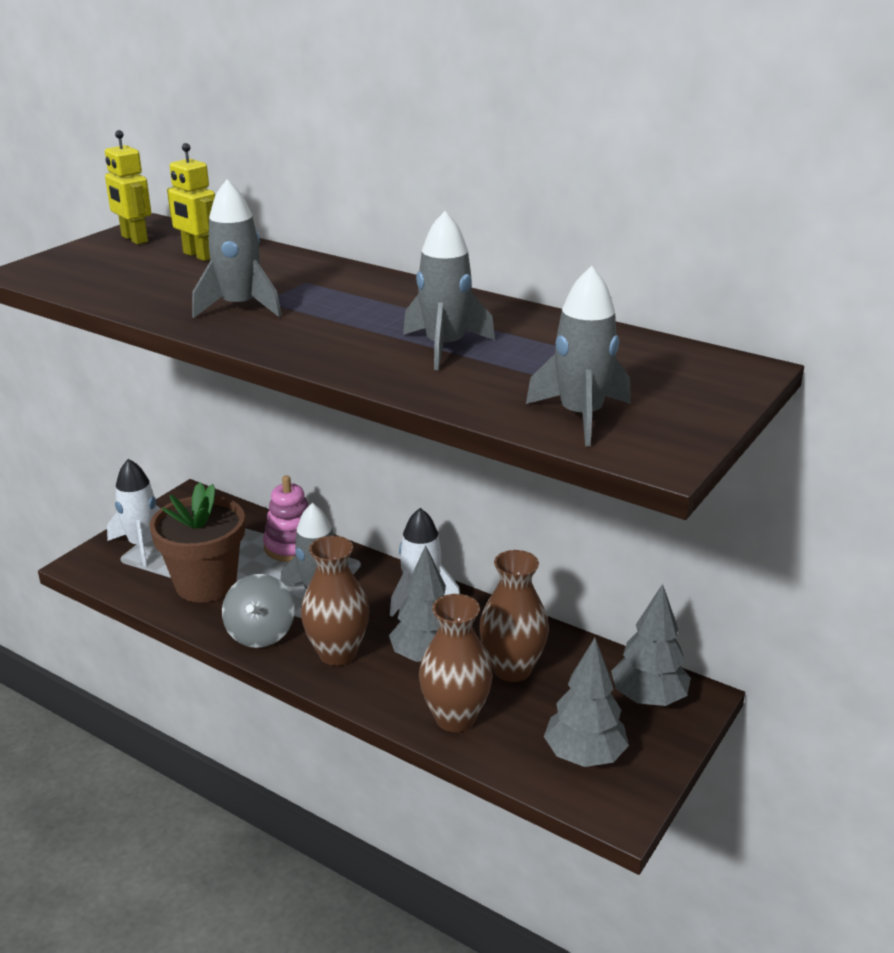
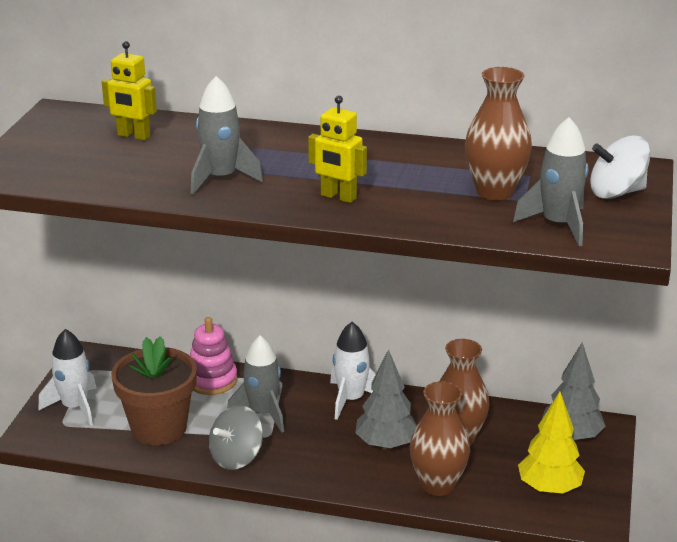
camera: 20 degrees left, 0 degrees up
(134, 239) = (57, 128): yellow robot -> yellow robot (338, 197)
(260, 633) = (236, 457): grey spinning top -> grey spinning top turned 60 degrees clockwise
(337, 653) = (312, 458): brown vase -> brown vase (494, 192)
(445, 347) = (415, 187): grey rocket -> none
(584, 756) = (549, 488): grey tree -> yellow tree
(692, 391) = (616, 192): none -> white spinning top

